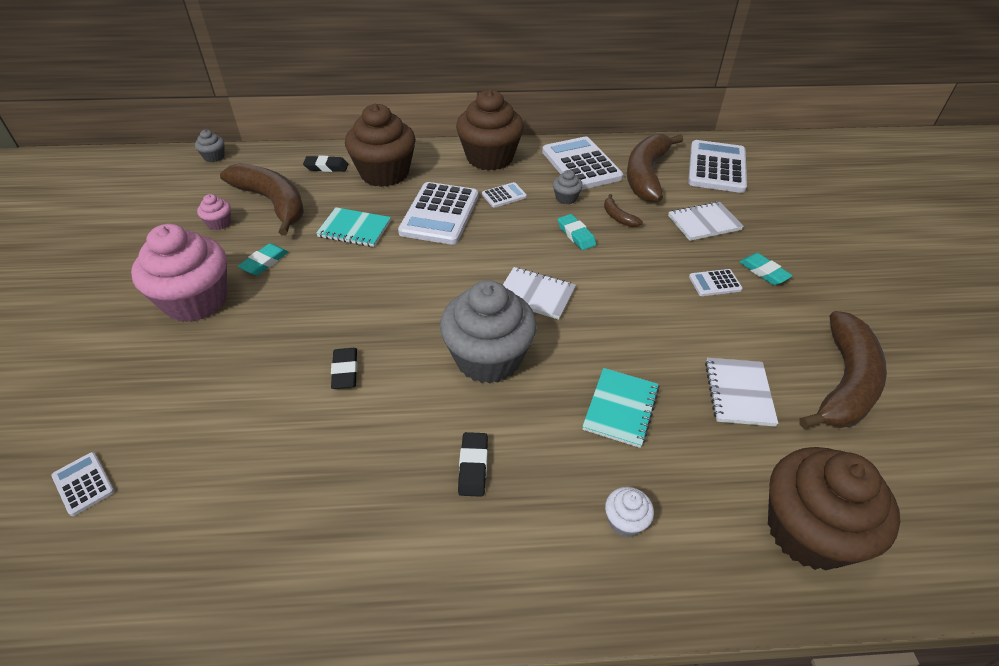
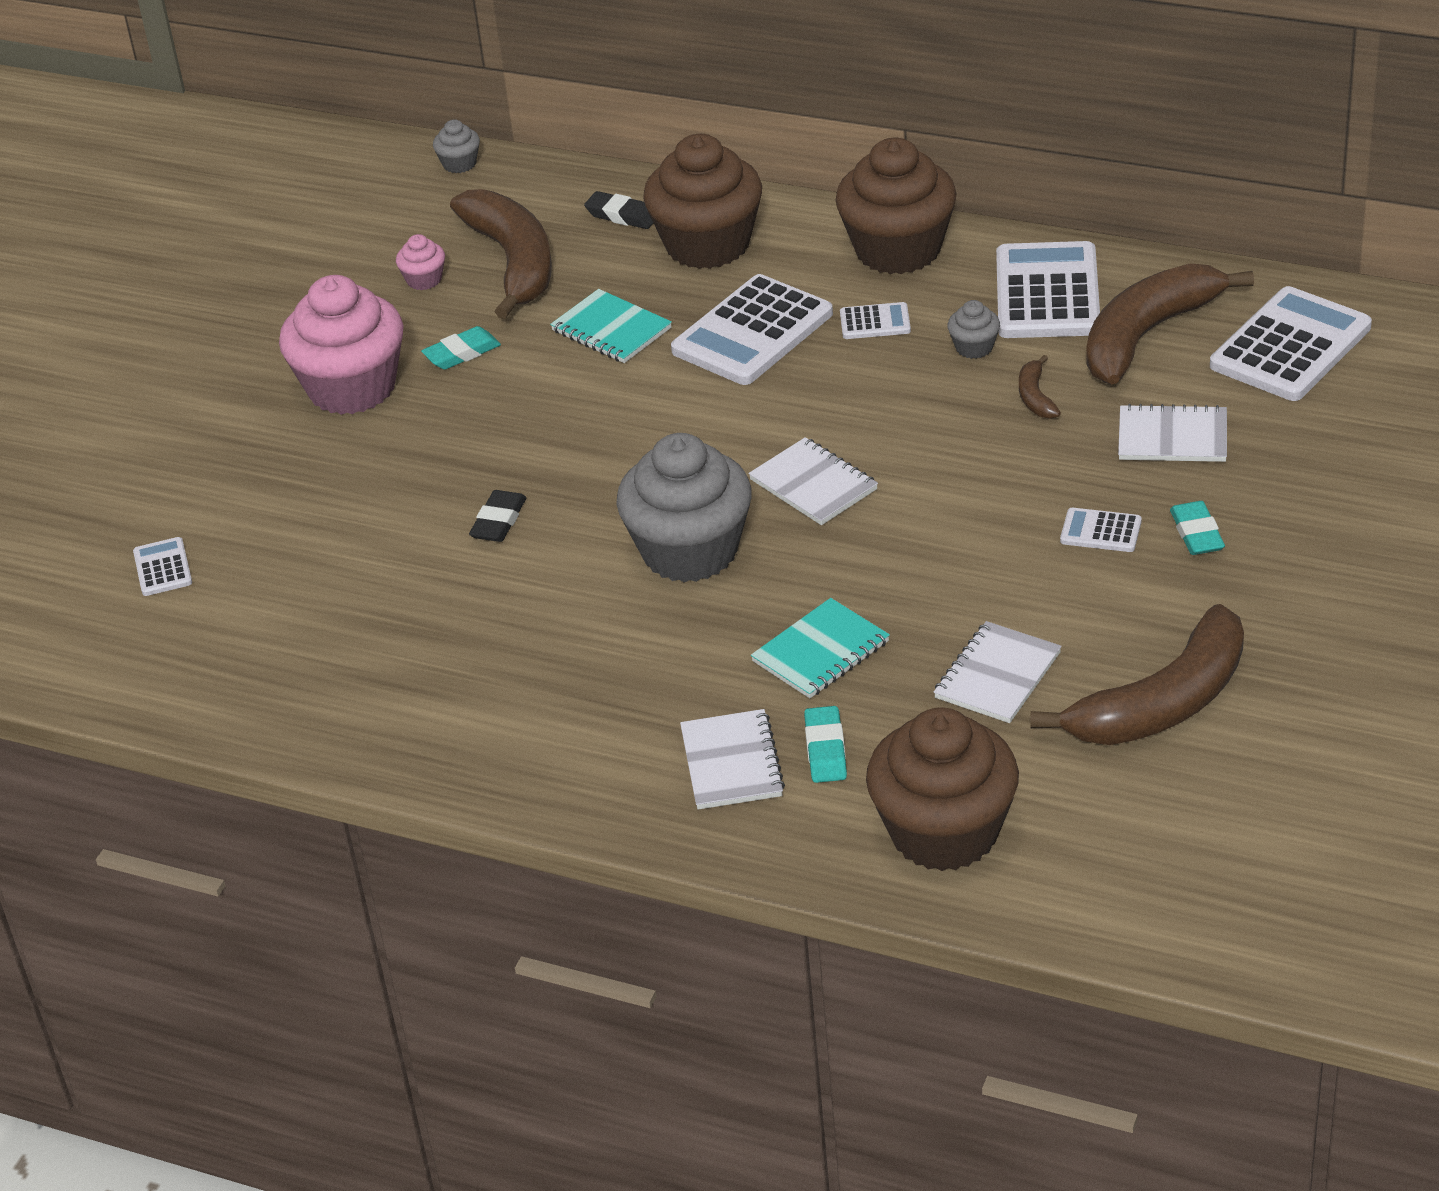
camera: 30 degrees right, 5 degrees down
(473, 466) = (592, 664): black eraser -> none
(576, 235) = (943, 411): turquoise eraser -> turquoise eraser (825, 750)
(625, 521) = (732, 763): white cupcake -> white notebook

